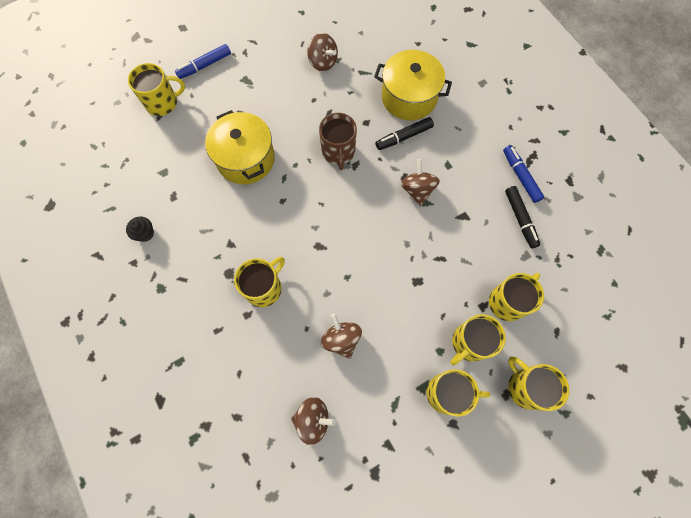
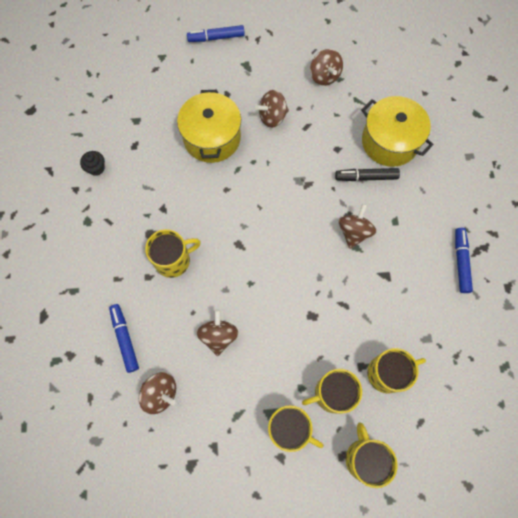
camera: 25 degrees right, 0 degrees up
(162, 103) = (164, 57): yellow mug -> none
(253, 384) = (125, 339): none -> blue marker
(293, 117) = (272, 117): none -> brown spinning top
(338, 152) = (298, 166): brown mug -> none
(520, 219) = (439, 302): black marker -> none

